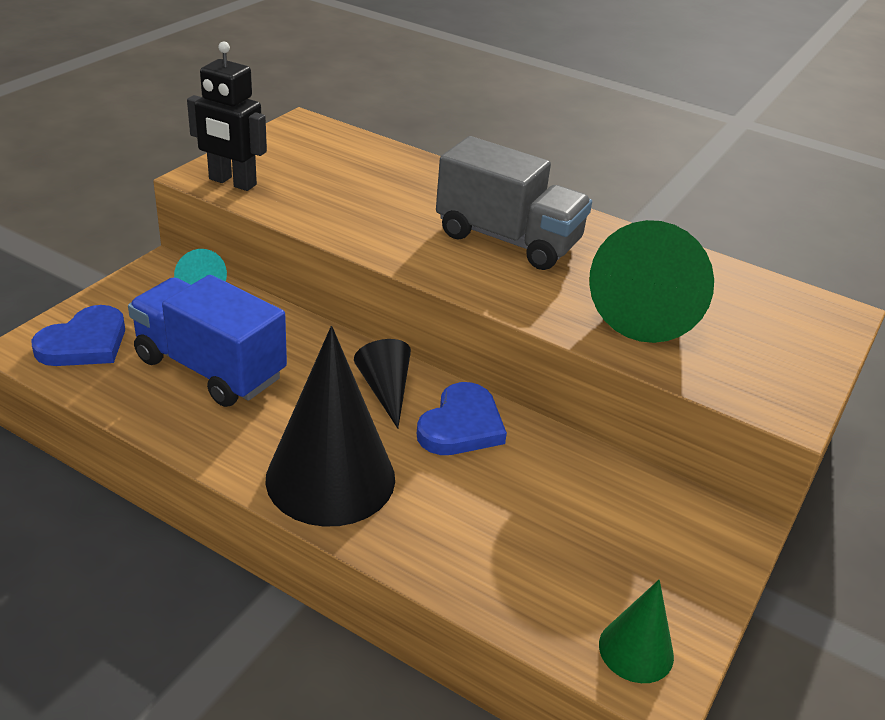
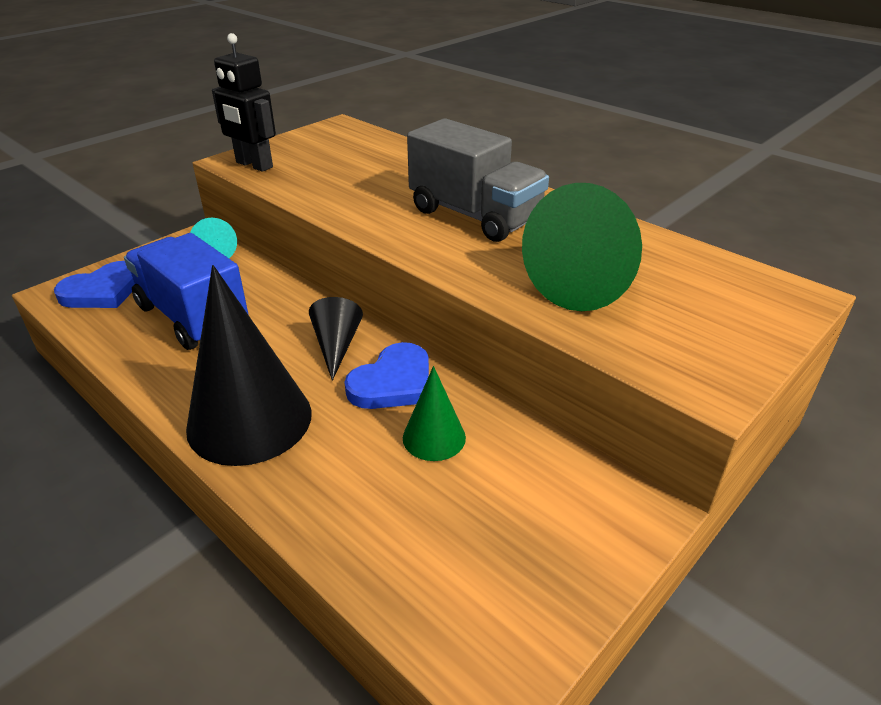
camera: 15 degrees right, 0 degrees up
(636, 650) = (485, 635): green cone -> green cone (434, 437)

